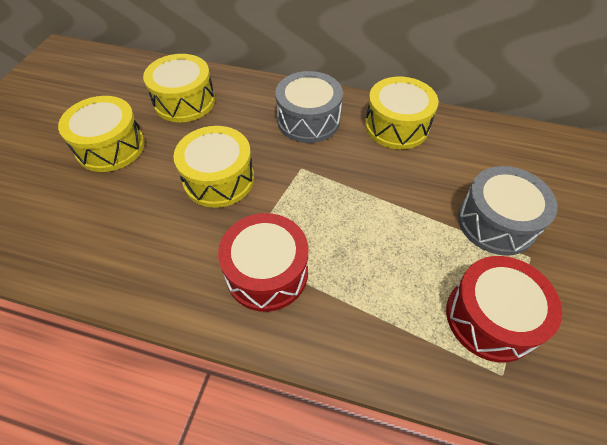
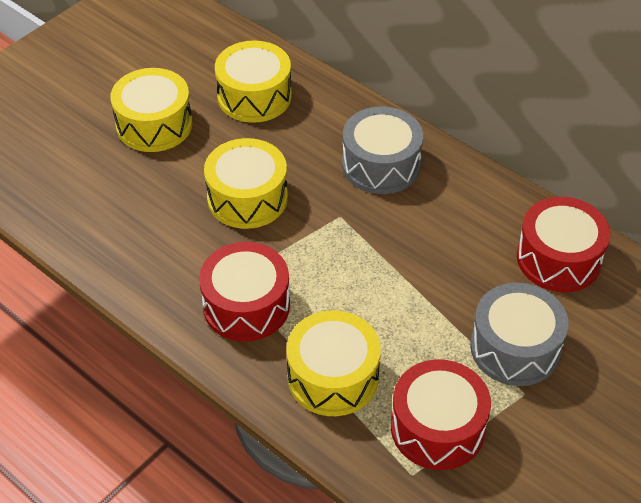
camera: 25 degrees right, 5 degrees down
(396, 126) = (480, 206): yellow drum -> yellow drum (333, 377)
(474, 144) = (558, 258): none -> red drum

